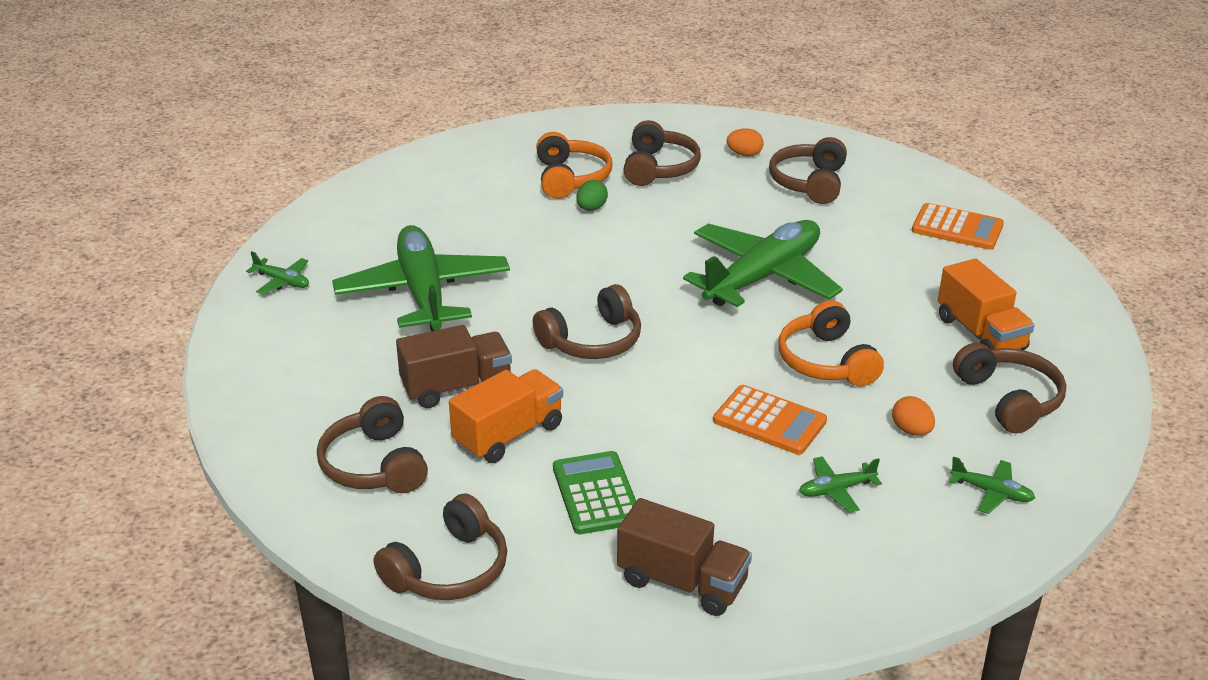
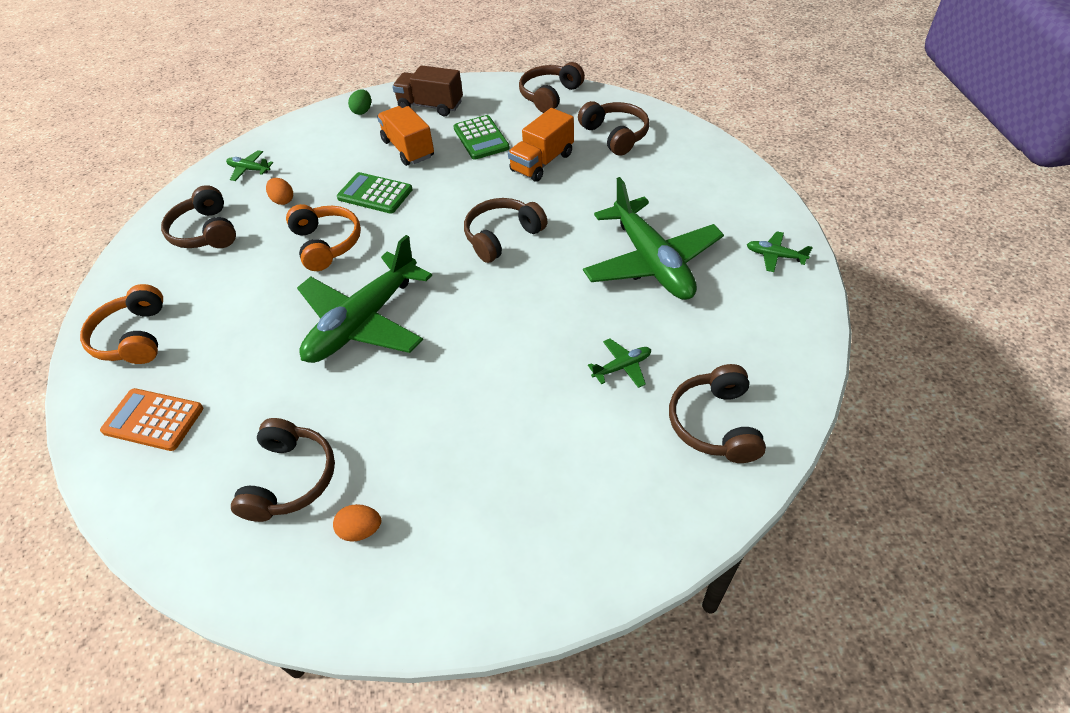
camera: 175 degrees right, 15 degrees up
(456, 387) = (588, 188): brown truck -> none
(571, 178) = (567, 443): orange headphones -> orange headphones (134, 337)
(591, 208) = (533, 393): green egg -> green egg (362, 111)
(659, 168) = (467, 481): brown headphones -> brown headphones (715, 424)
(769, 421) = (375, 194): orange calculator -> green calculator
(836, 490) = (341, 159): green plane -> green plane (622, 367)
(980, 334) = (197, 286): orange truck -> orange truck (408, 149)

